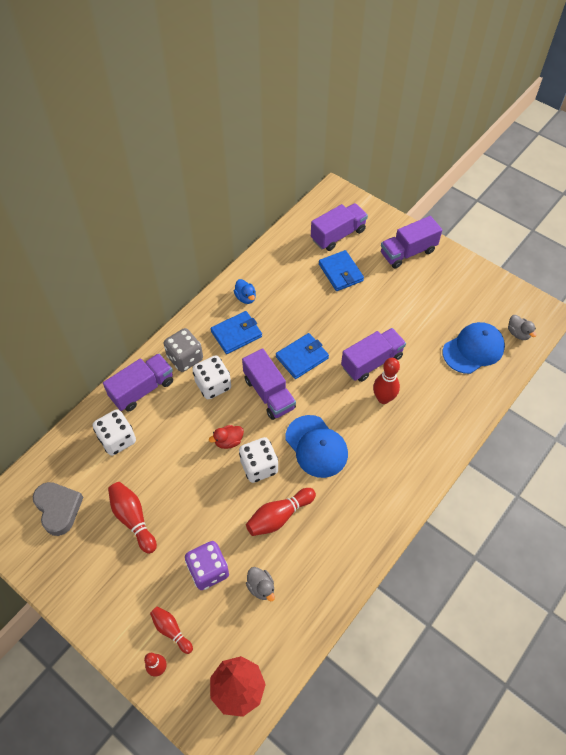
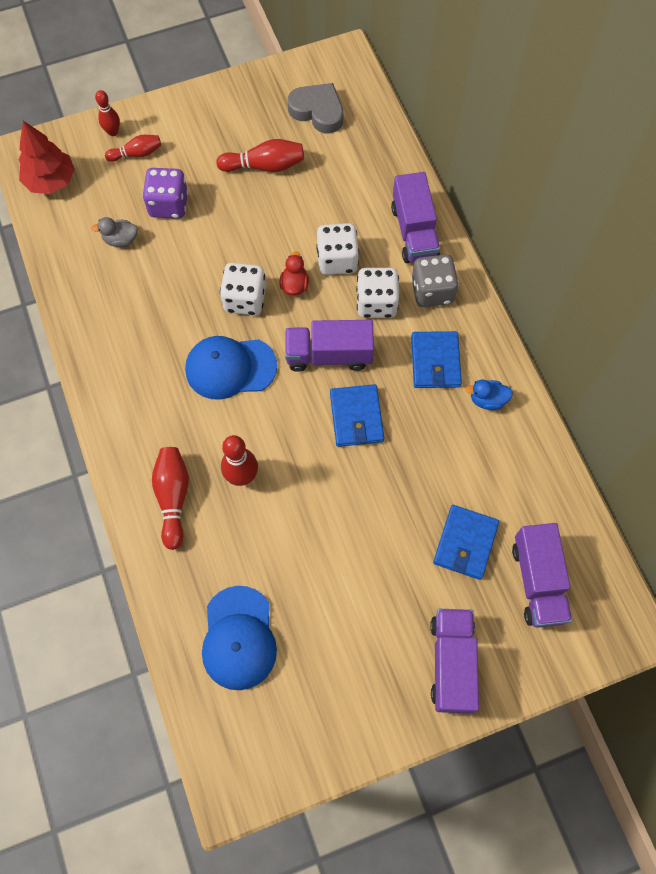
camera: 120 degrees right, 10 degrees up
(58, 509) = (317, 111): grey heart -> grey heart turned 150 degrees counterclockwise
(117, 439) = (364, 186): white dice -> white dice (337, 260)
(279, 516) = (178, 290): red bowling pin -> red bowling pin (173, 498)
(340, 272) = (465, 543): blue wallet -> blue wallet turned 75 degrees counterclockwise
(371, 362) = (300, 495): purple truck -> none
(518, 333) = (224, 721): grey duck -> none

